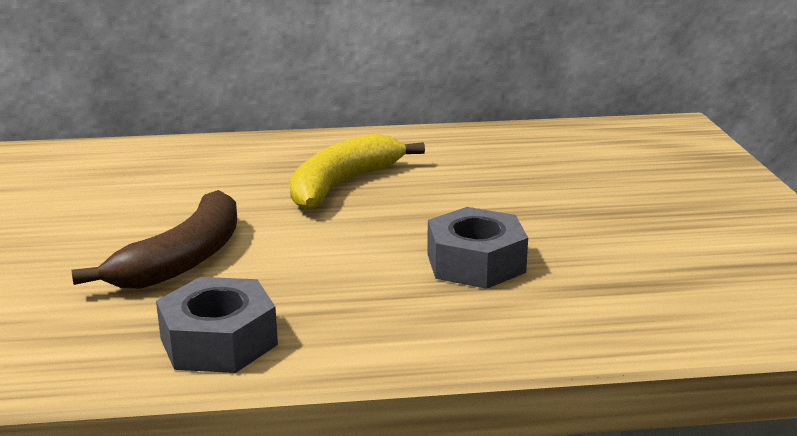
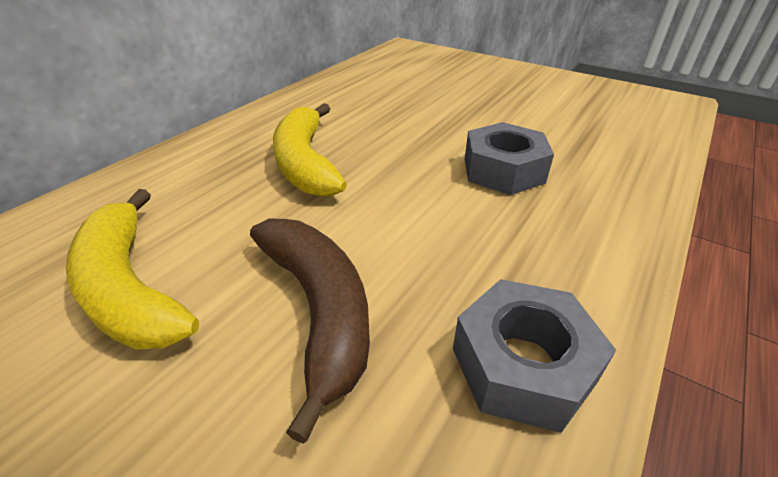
camera: 50 degrees left, 15 degrees up
(130, 200) = (130, 288): none -> yellow banana

